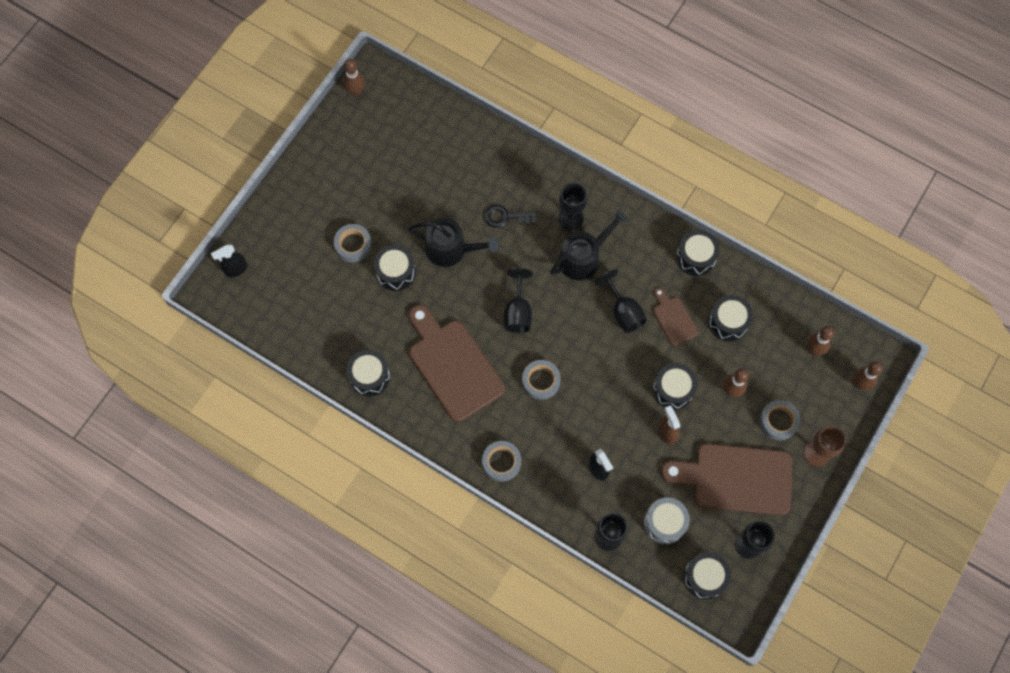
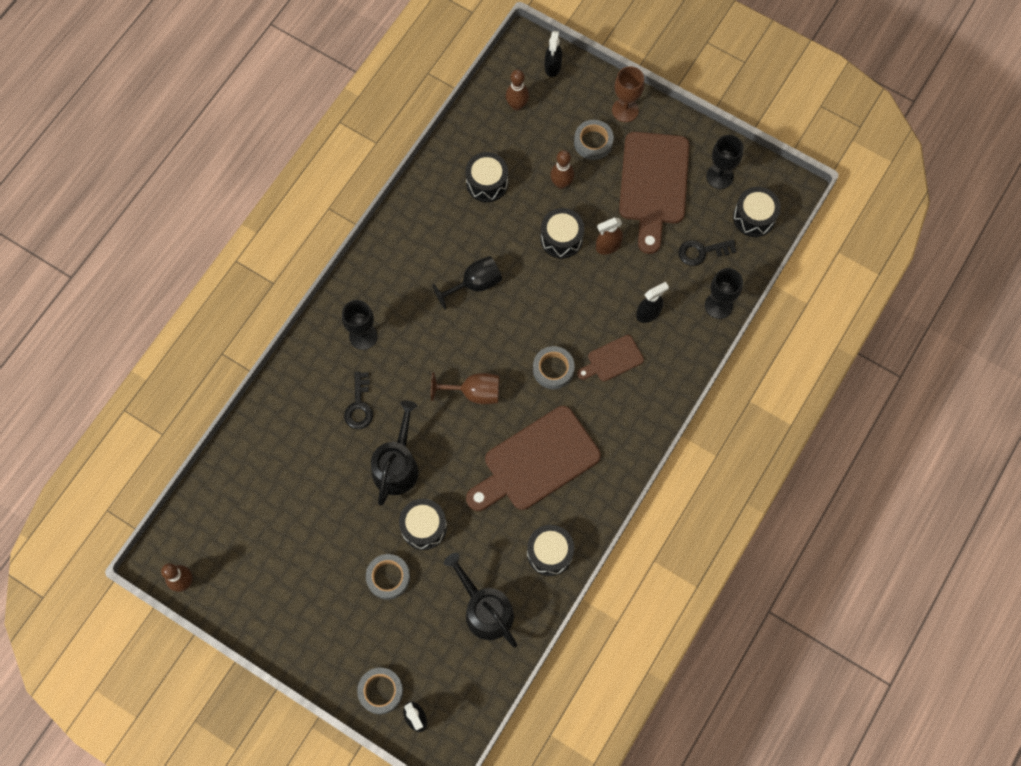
camera: 90 degrees left, 0 degrees up
(501, 462) = (644, 410): grey tape -> grey tape (380, 691)
(518, 312) = (474, 392): black goblet -> brown goblet
(583, 257) = (411, 324): black watering can -> black watering can (485, 609)
(664, 523) = (701, 252): grey drum -> black key
(673, 318) = (482, 235): brown cutting board -> brown cutting board (612, 359)
(695, 257) = (413, 211): black drum -> none
(860, 383) = (552, 67): brown bowling pin -> black spray bottle

